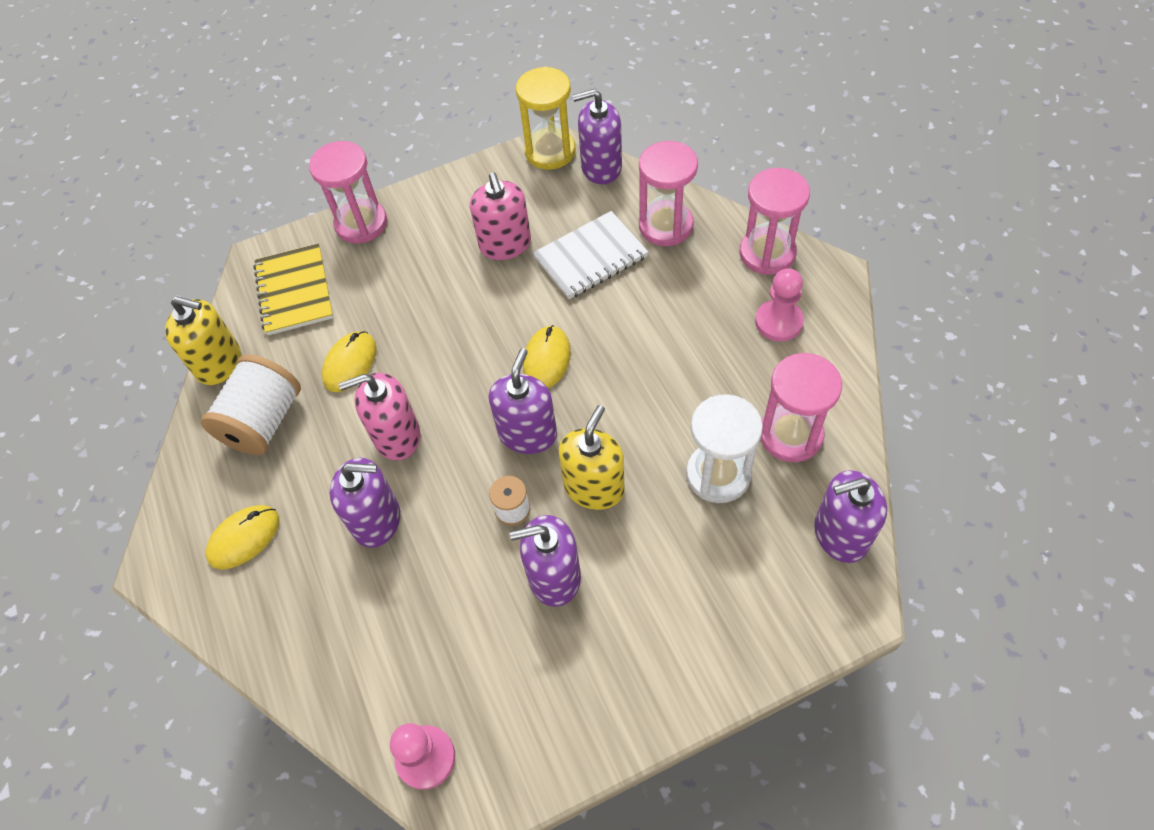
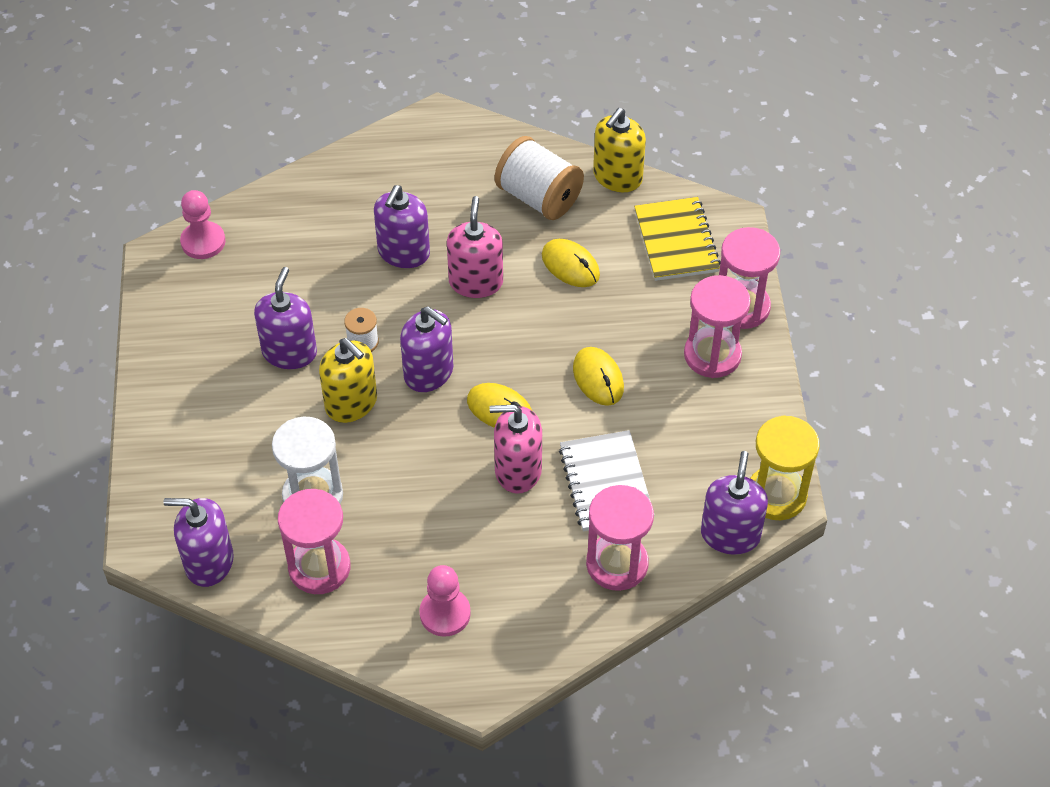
camera: 105 degrees right, 5 degrees down
(244, 538) = (434, 170): yellow mouse -> yellow mouse (598, 378)
(295, 291) = (676, 241): yellow notebook -> yellow notebook turned 75 degrees clockwise
(505, 244) = (657, 417): pink soap dispenser -> pink soap dispenser (518, 470)
(767, 253) = (535, 642): pink hourglass -> pink hourglass (712, 355)
(840, 534) = (209, 562): purple soap dispenser -> purple soap dispenser turned 90 degrees counterclockwise

